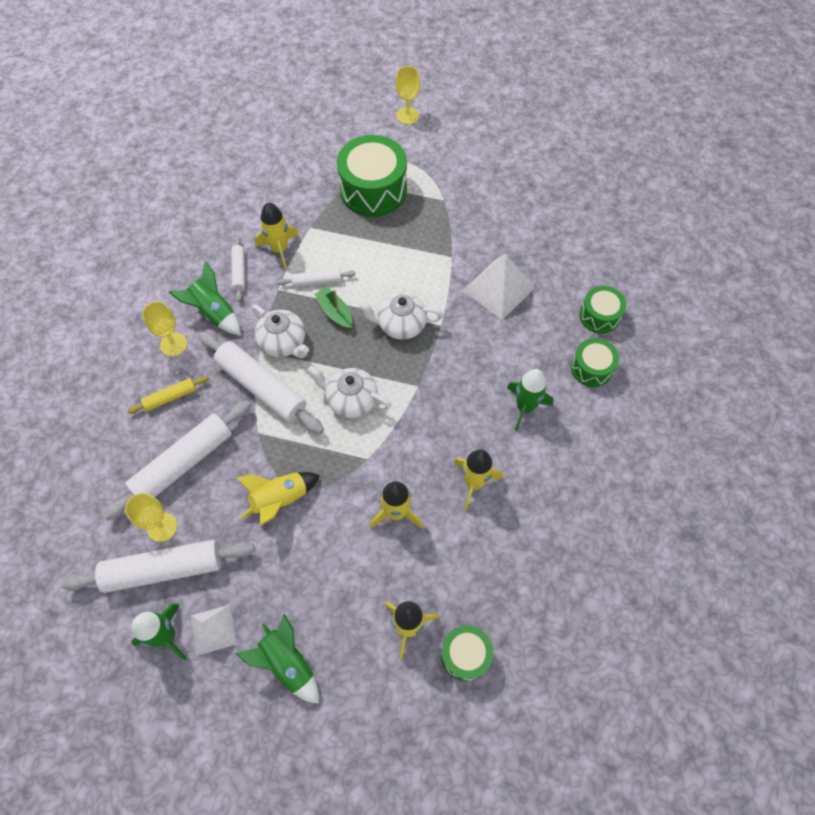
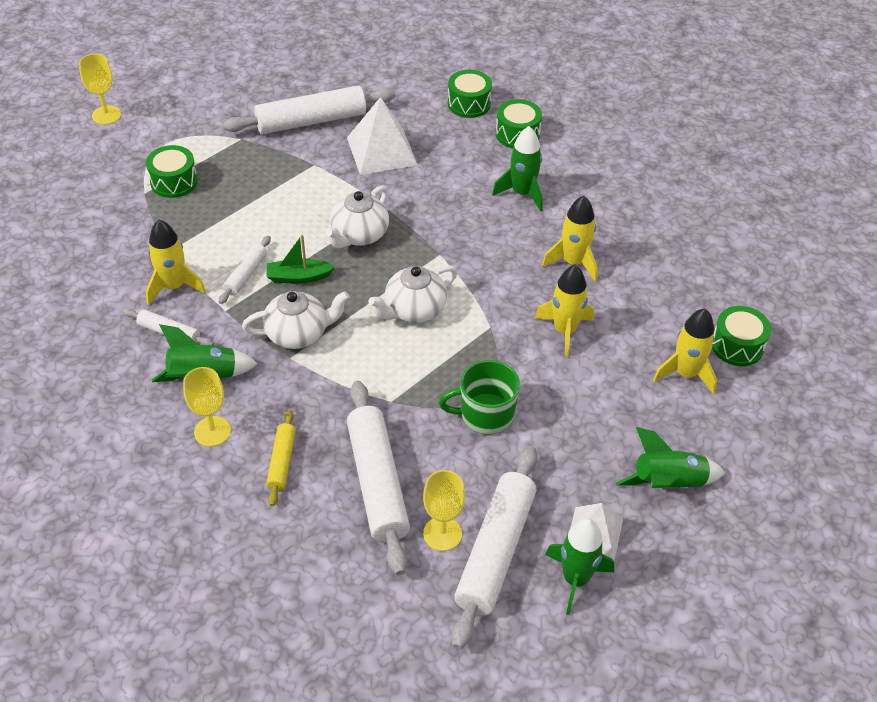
camera: 60 degrees left, 15 degrees down
(262, 387) = (338, 375): white rolling pin -> white rolling pin (311, 121)
(280, 500) = (485, 415): yellow rocket -> green mug
(373, 190) = (174, 182): green drum -> green drum, size x0.55

